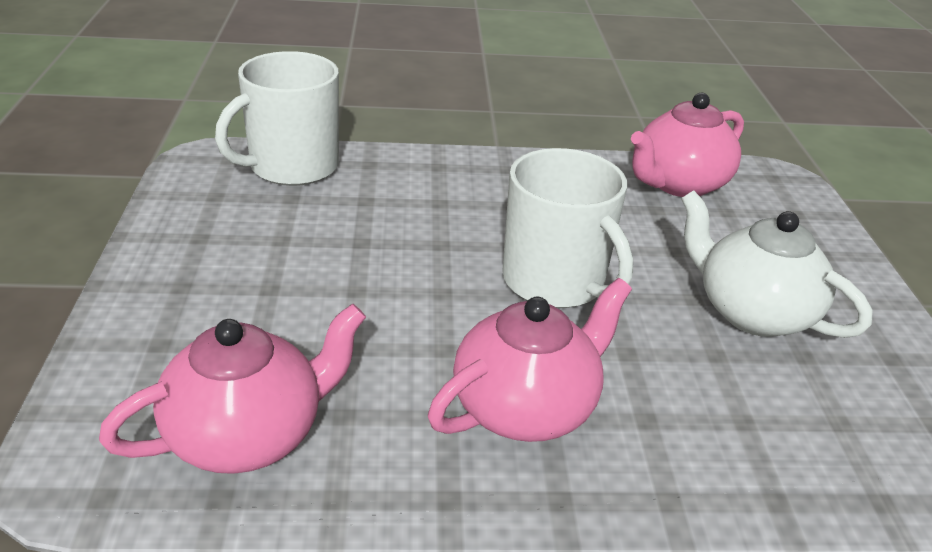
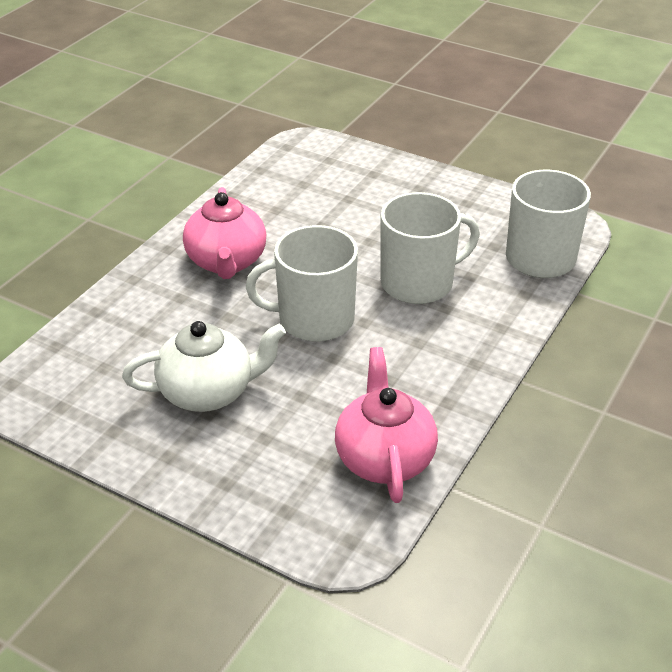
camera: 125 degrees right, 5 degrees up
(248, 435) = (287, 183): pink teapot -> none
(412, 229) = (419, 283): none -> white mug

